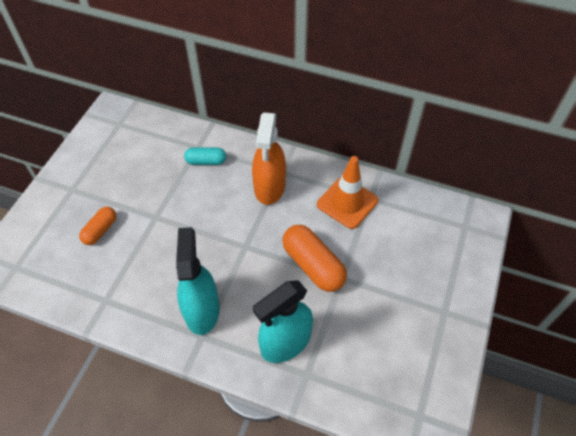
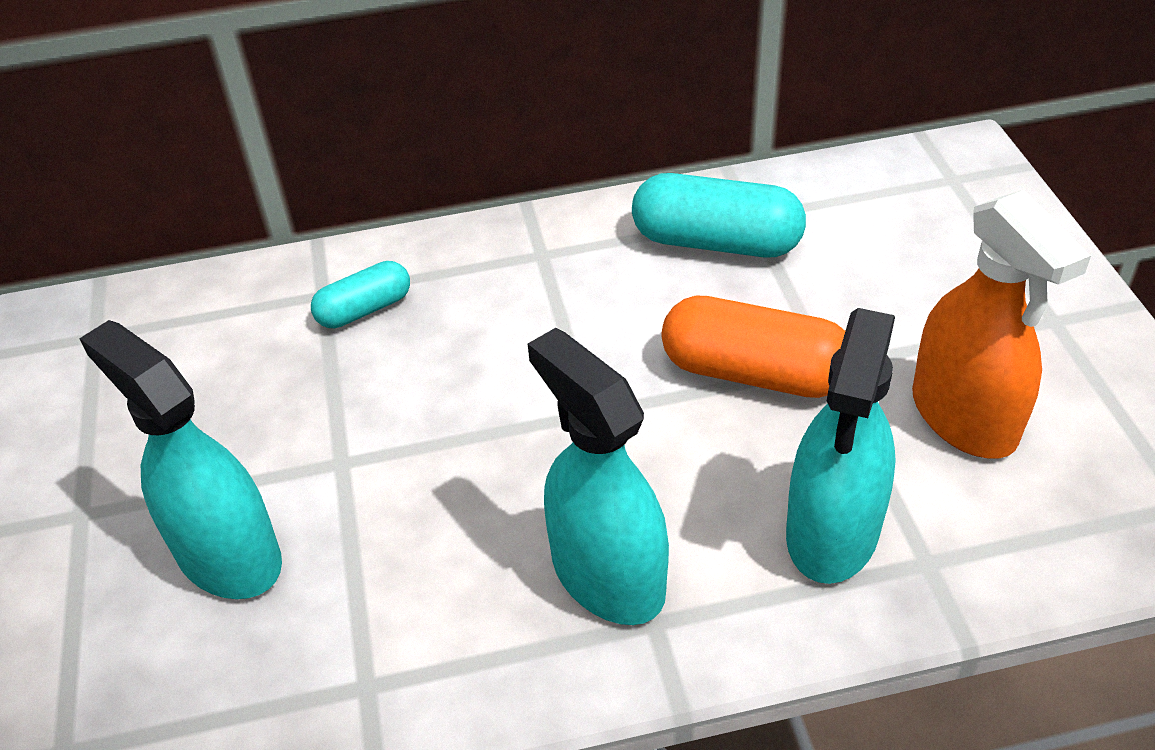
camera: 30 degrees left, 10 degrees down
(100, 230) = (228, 555): orange capsule -> turquoise spray bottle
(269, 187) = (542, 289): orange spray bottle -> orange spray bottle (964, 417)
(347, 202) = (716, 242): orange traffic cone -> turquoise capsule

